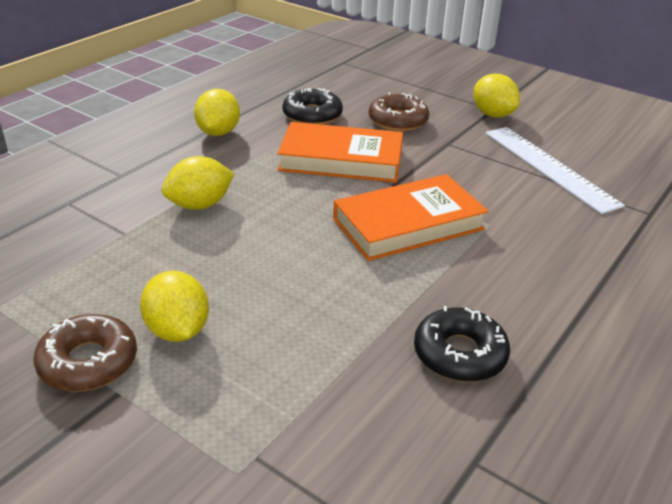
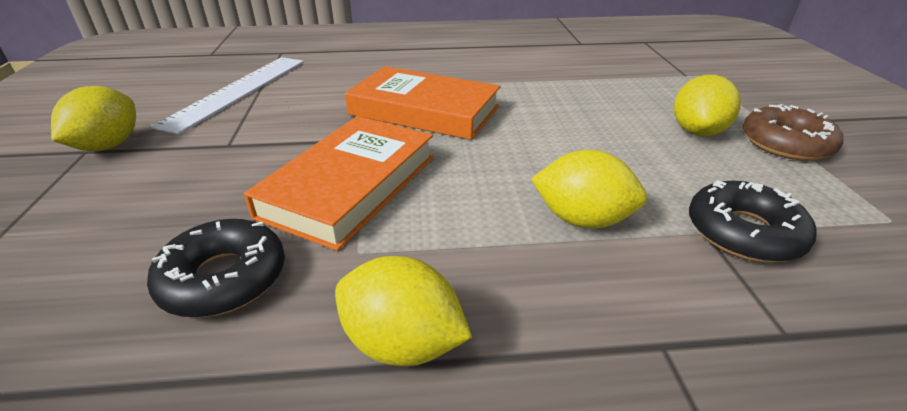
camera: 130 degrees left, 0 degrees up
(218, 132) = (402, 343): yellow lemon -> yellow lemon turned 60 degrees clockwise
(341, 160) = (350, 186): orange book -> orange book turned 60 degrees clockwise
(398, 120) = (182, 196): brown donut -> none
(459, 354) = (526, 60): black donut -> black donut (743, 232)

